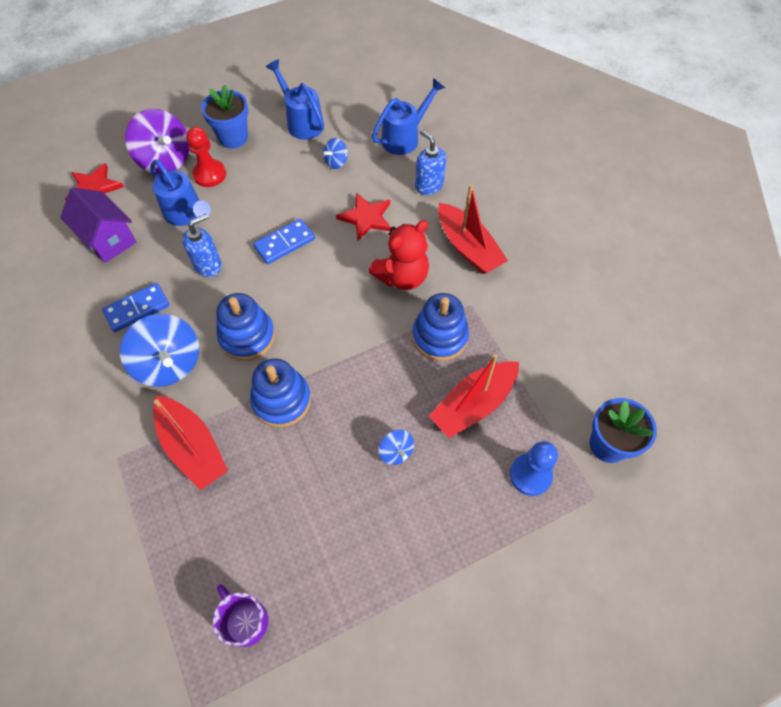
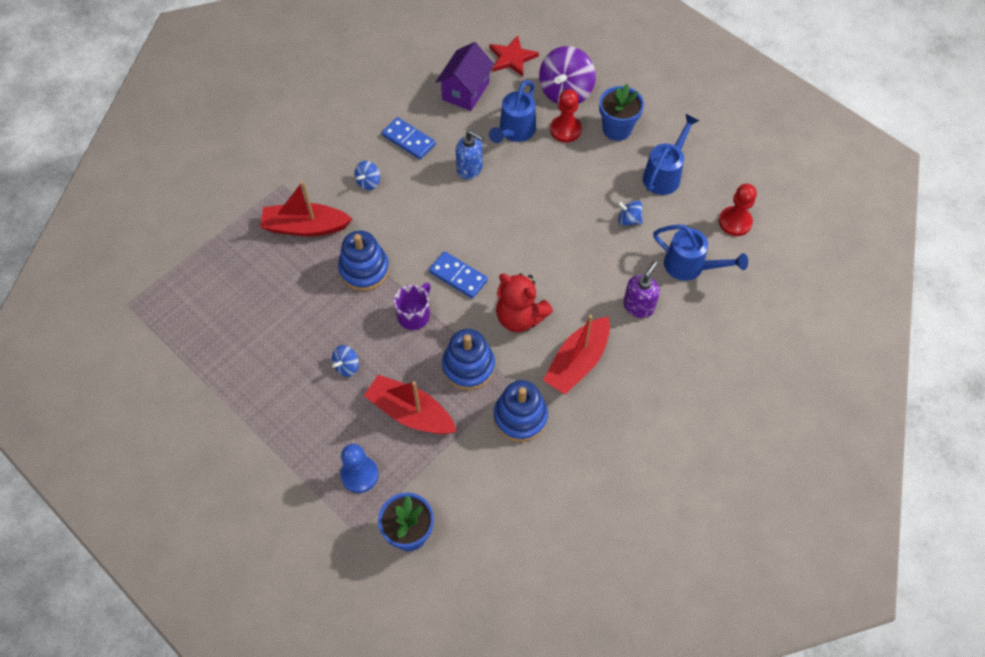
camera: 70 degrees right, 0 degrees up
(169, 364) = (368, 182): blue spinning top -> blue spinning top, size x0.48
(192, 447) = (305, 227): red boat -> red boat turned 60 degrees clockwise
(245, 620) = (190, 311): purple mug -> purple mug (414, 315)
(247, 336) = (412, 223): blue stacking toy -> blue stacking toy (520, 417)
(284, 243) = (516, 214): blue domino -> blue domino (458, 276)
(366, 218) = (573, 267): red star -> none
(375, 95) = (735, 222): none -> red pawn
(429, 185) = (638, 306): blue soap dispenser -> purple soap dispenser

